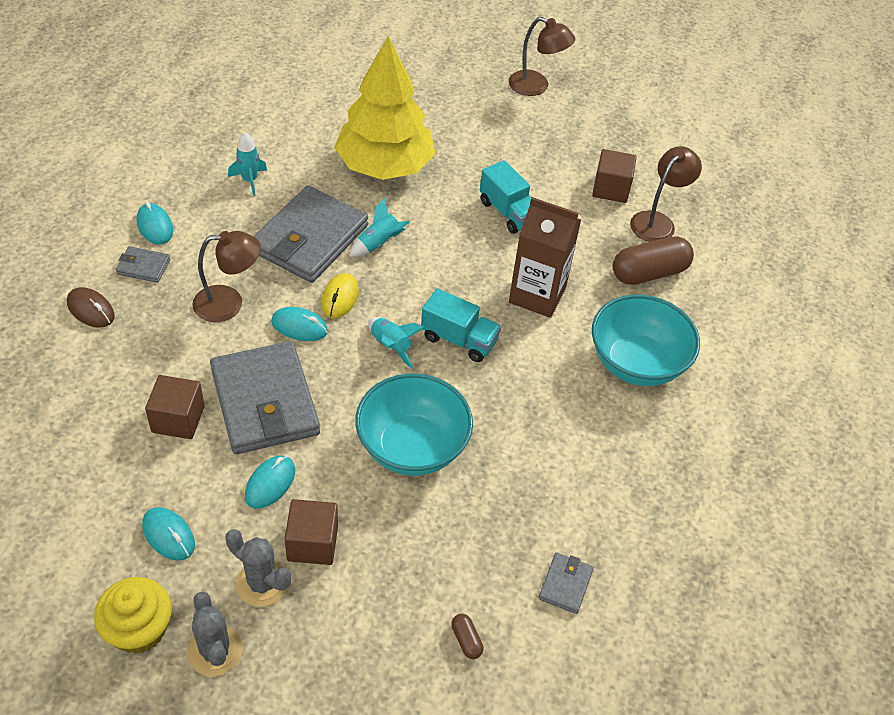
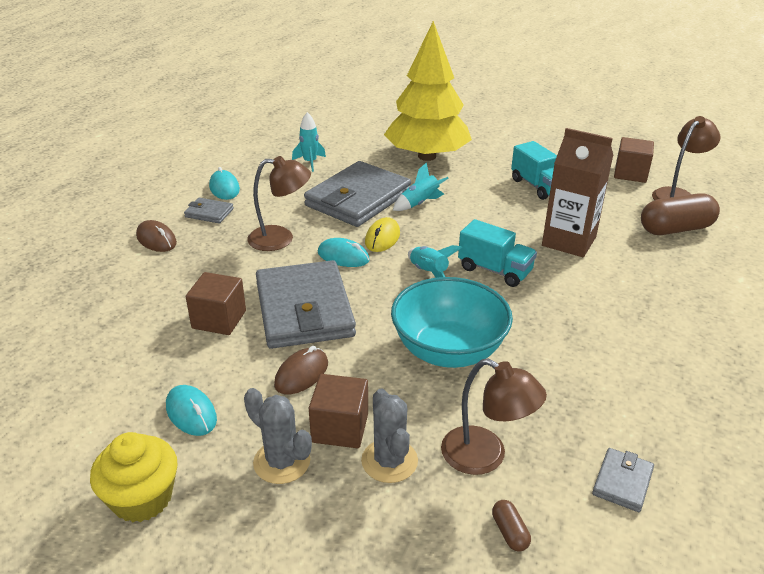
camera: 10 degrees right, 15 degrees down
(215, 651) = (221, 525): grey cactus -> grey cactus (389, 461)
(270, 483) = (301, 374): turquoise mouse -> brown mouse
(536, 87) = (557, 113): brown lamp -> brown lamp (485, 457)
(636, 363) = (674, 293): turquoise bowl -> none

